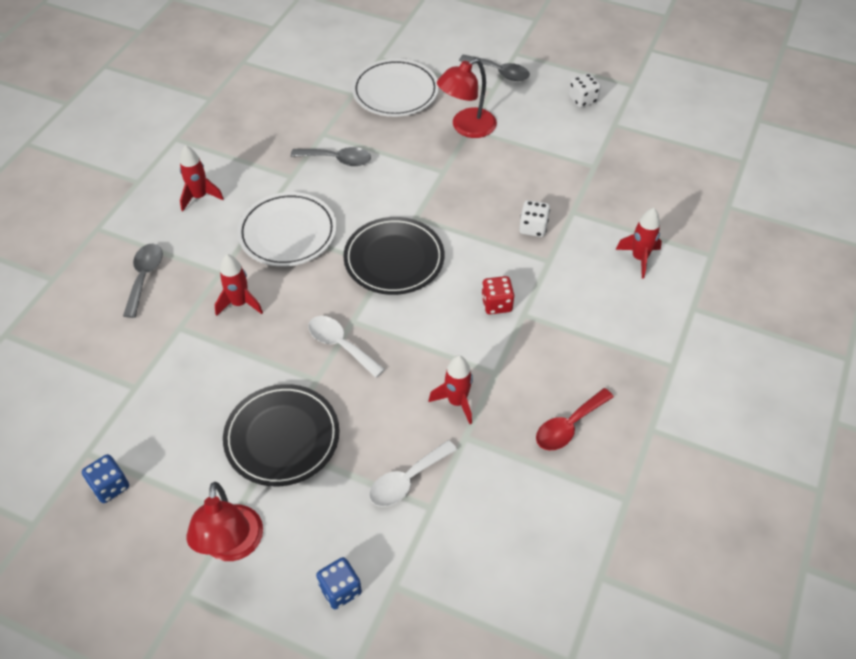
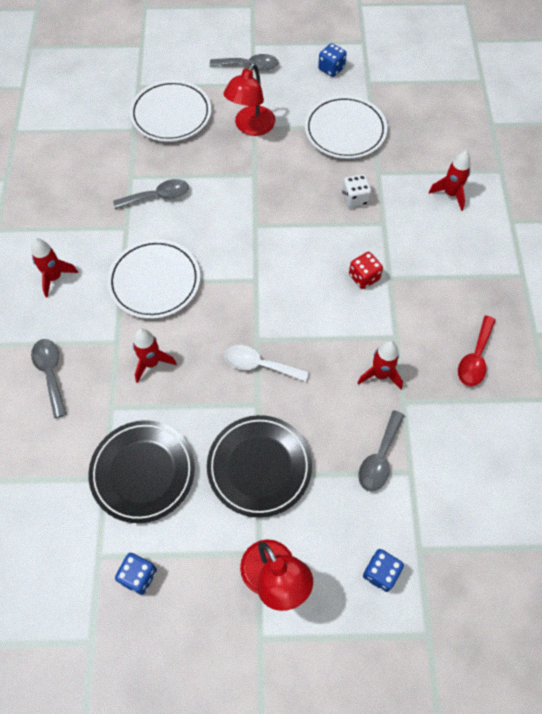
camera: 25 degrees left, 10 degrees up
(394, 259) = (259, 270): black plate -> black plate (143, 472)
(407, 480) = (379, 458): white spoon -> grey spoon
(561, 161) = (345, 131): none -> white plate
(582, 100) = (331, 68): white dice -> blue dice

